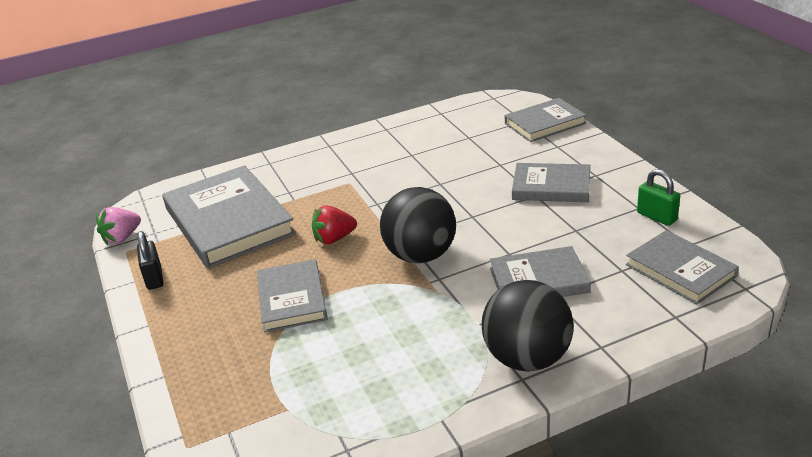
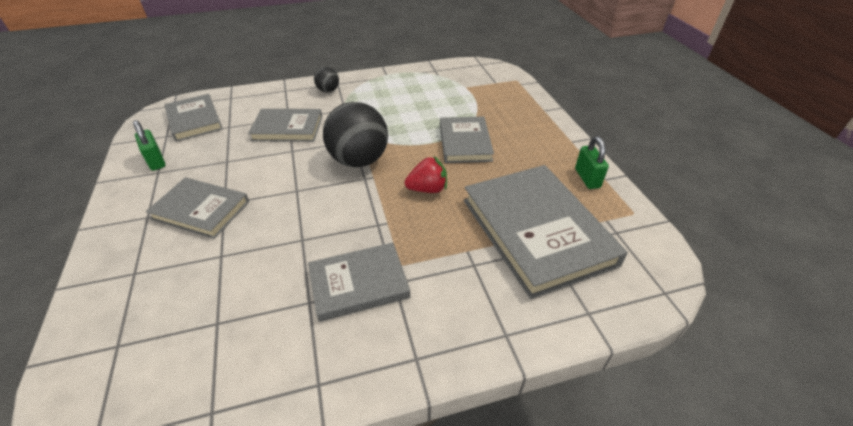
camera: 175 degrees left, 10 degrees up
(122, 238) = (650, 231): pink strawberry -> none
(154, 278) = (587, 178): black padlock -> green padlock
(527, 358) = (328, 90): black ball -> black ball, size x0.48
(545, 123) = (99, 328): grey book -> grey book (359, 284)

